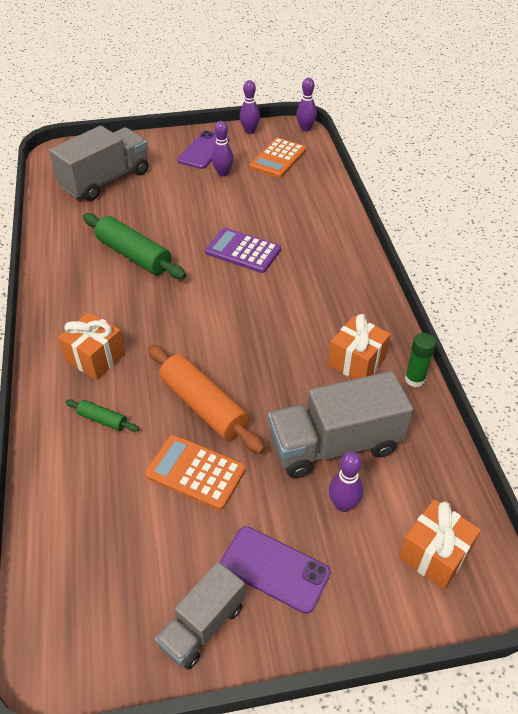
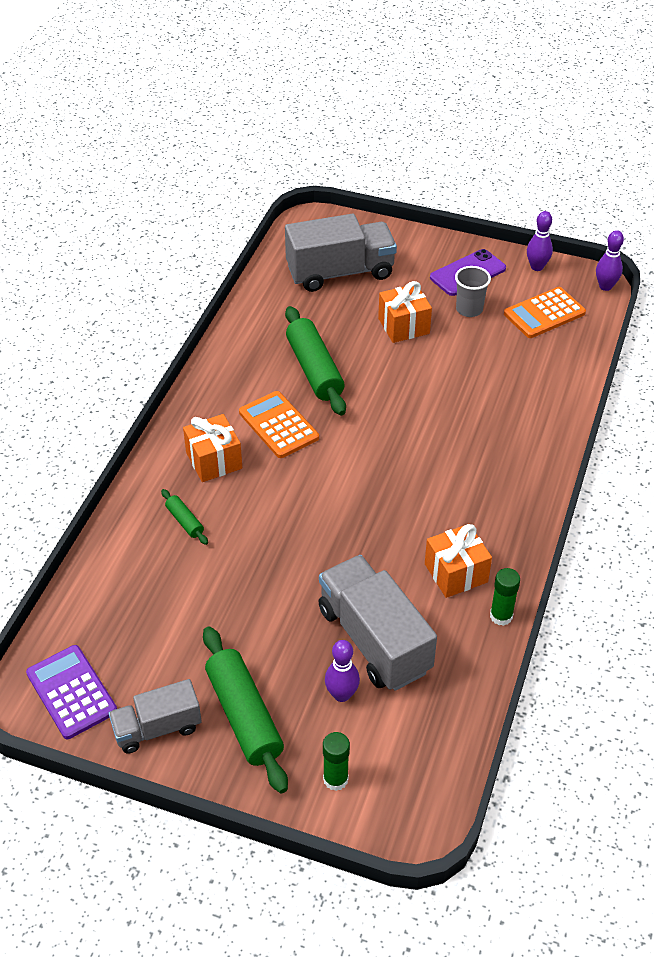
camera: 30 degrees right, 0 degrees up
(195, 472) = (233, 604): orange calculator -> orange calculator (278, 425)
(204, 406) = (280, 549): orange rolling pin -> none
(223, 173) = (469, 309): purple bowling pin -> grey cup
(243, 251) = (426, 409): purple calculator -> purple calculator (71, 692)
(274, 569) = (244, 716): purple phone -> green rolling pin
(335, 444) = (374, 640): grey truck -> grey truck turned 45 degrees clockwise
(393, 583) = (335, 779): none -> green glue stick
(434, 554) = (390, 775): orange gift -> orange gift (403, 326)

